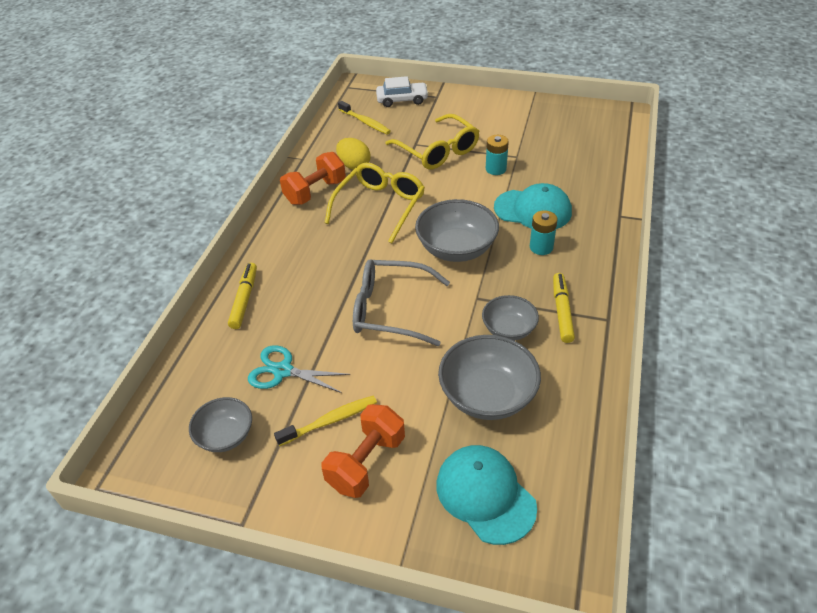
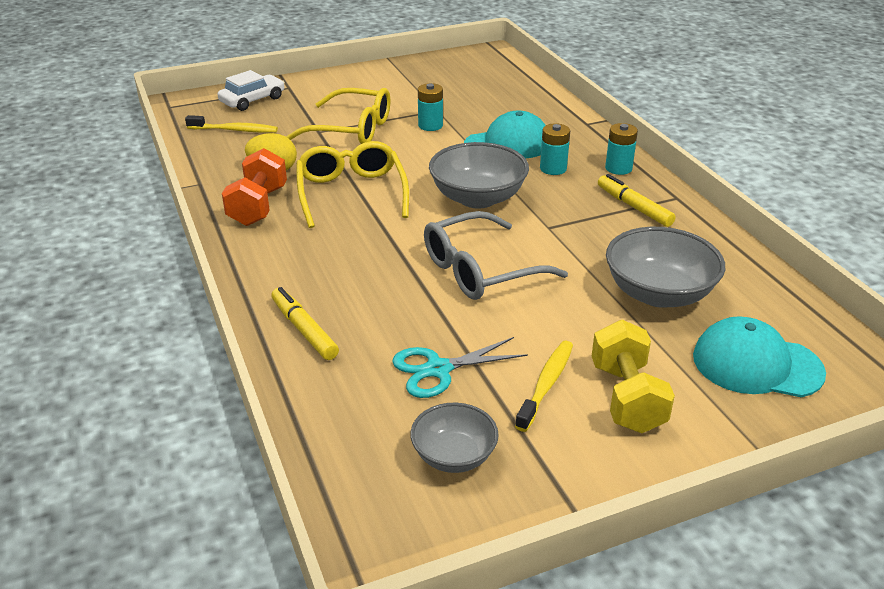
camera: 40 degrees left, 10 degrees down
(366, 462) = (627, 398): orange dumbbell -> yellow dumbbell
(508, 329) = (608, 238): grey bowl -> none
(593, 270) = (618, 168): none -> turquoise battery

